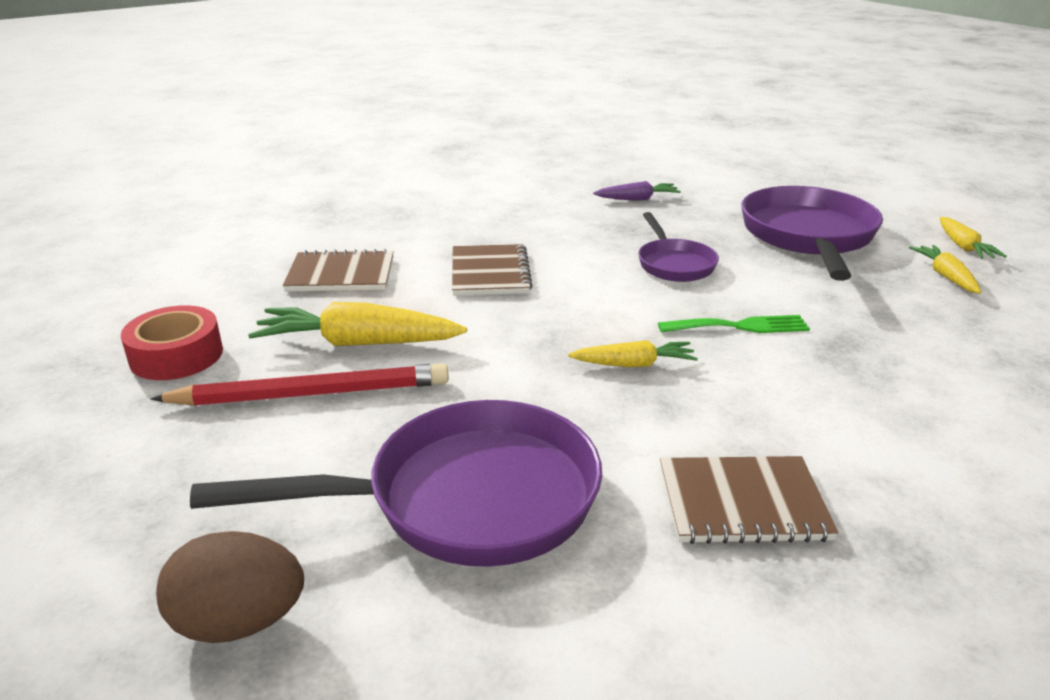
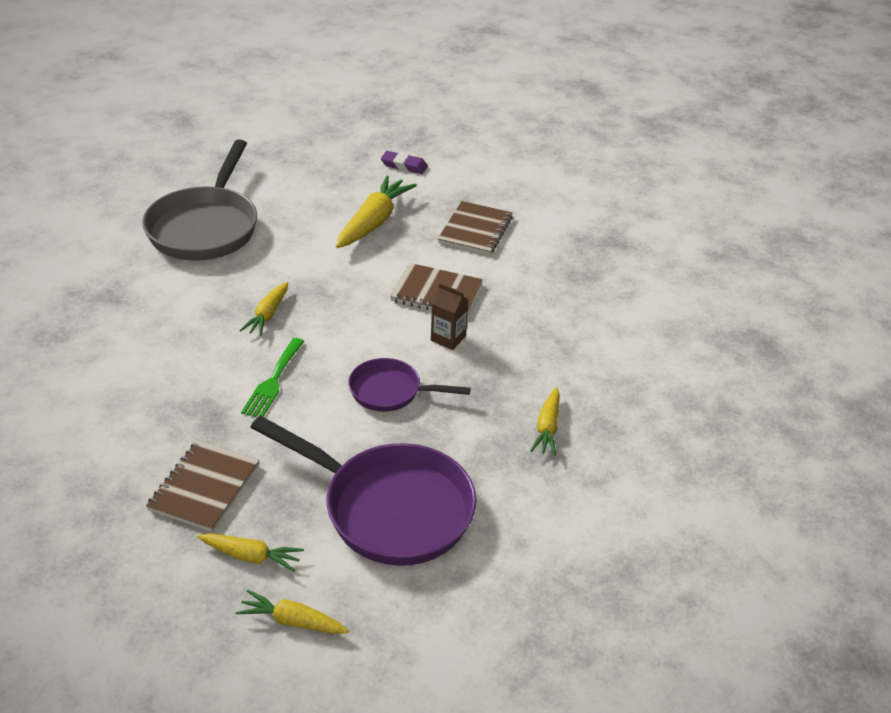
camera: 110 degrees right, 10 degrees up
(176, 355) = (404, 166): red tape -> purple eraser
(239, 622) = (188, 167): brown egg -> none
(312, 394) = (330, 200): red pencil -> none
(468, 499) = (205, 227): purple pan -> grey pan
(563, 253) = (448, 338): none -> brown carton
(637, 199) = (547, 428): purple carrot -> yellow carrot
(742, 503) = (124, 303): brown notebook -> brown notebook (204, 487)

